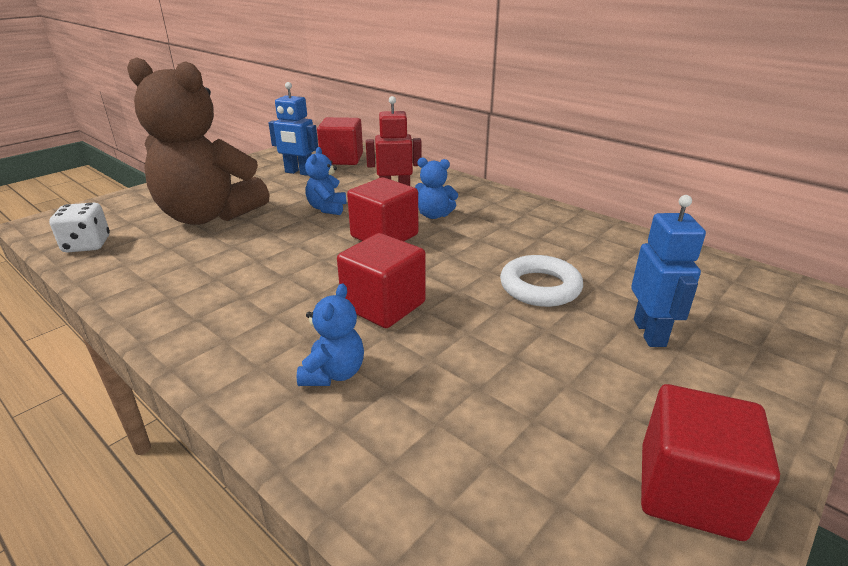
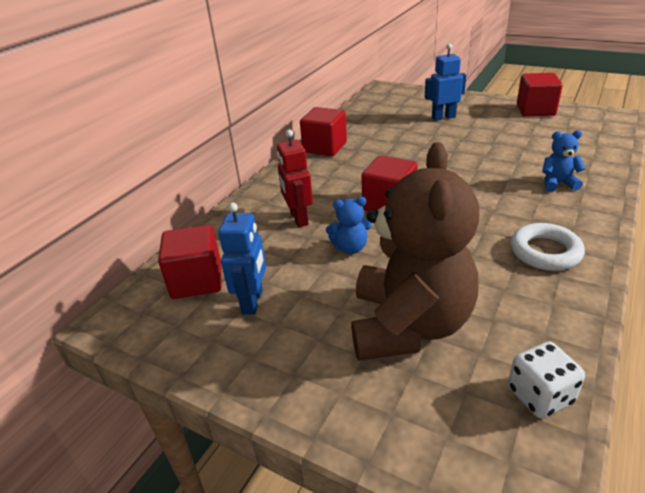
camera: 100 degrees left, 5 degrees up
(383, 305) = (483, 184): red cube -> red cube (325, 147)
(434, 215) = (338, 191): blue teddy bear -> none
(540, 287) = (421, 143): white ring -> white ring (545, 252)

